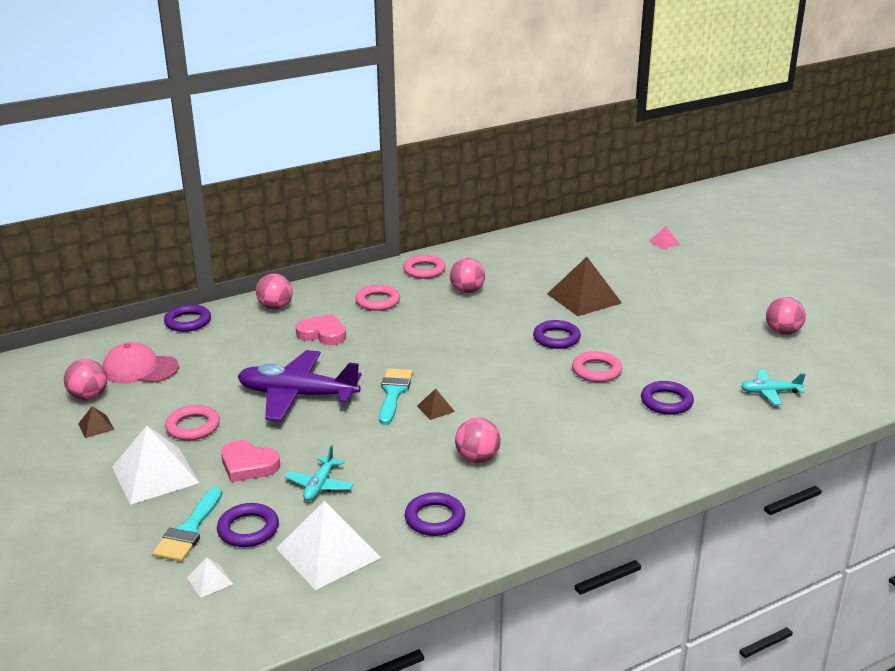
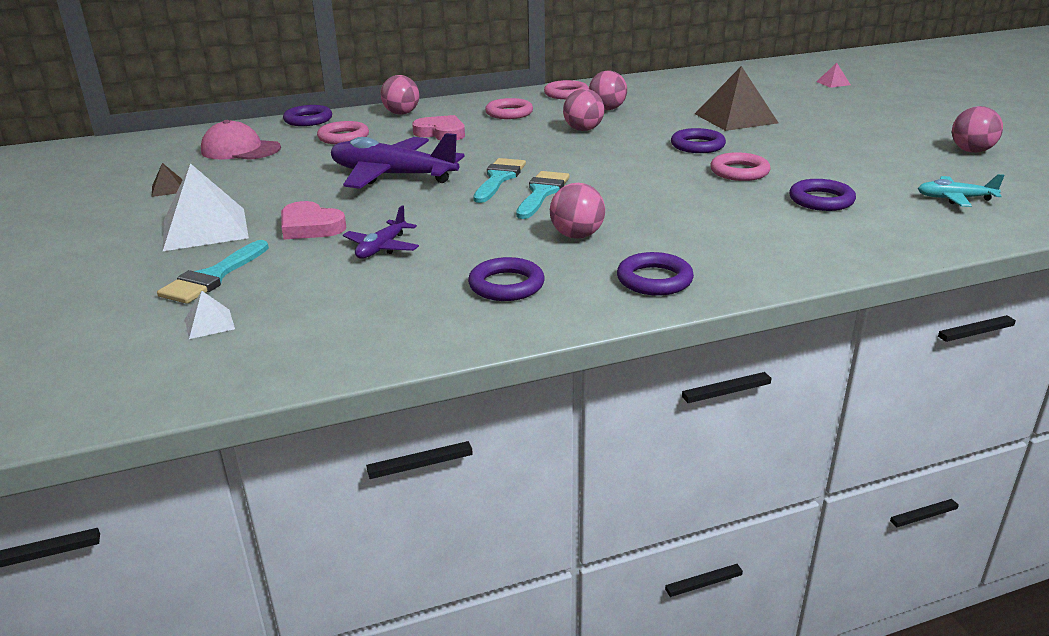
camera: 10 degrees right, 0 degrees up
(89, 397) = (176, 167): pink ball -> pink ball (583, 130)
(193, 427) = (268, 194): pink ring -> pink ring (343, 137)
(248, 529) = (280, 280): purple ring -> purple ring (654, 280)
(319, 485) = (382, 248): turquoise plane -> purple plane
(328, 552) = (363, 308): white pyramid -> none
(435, 408) = (542, 193): brown pyramid -> turquoise brush

